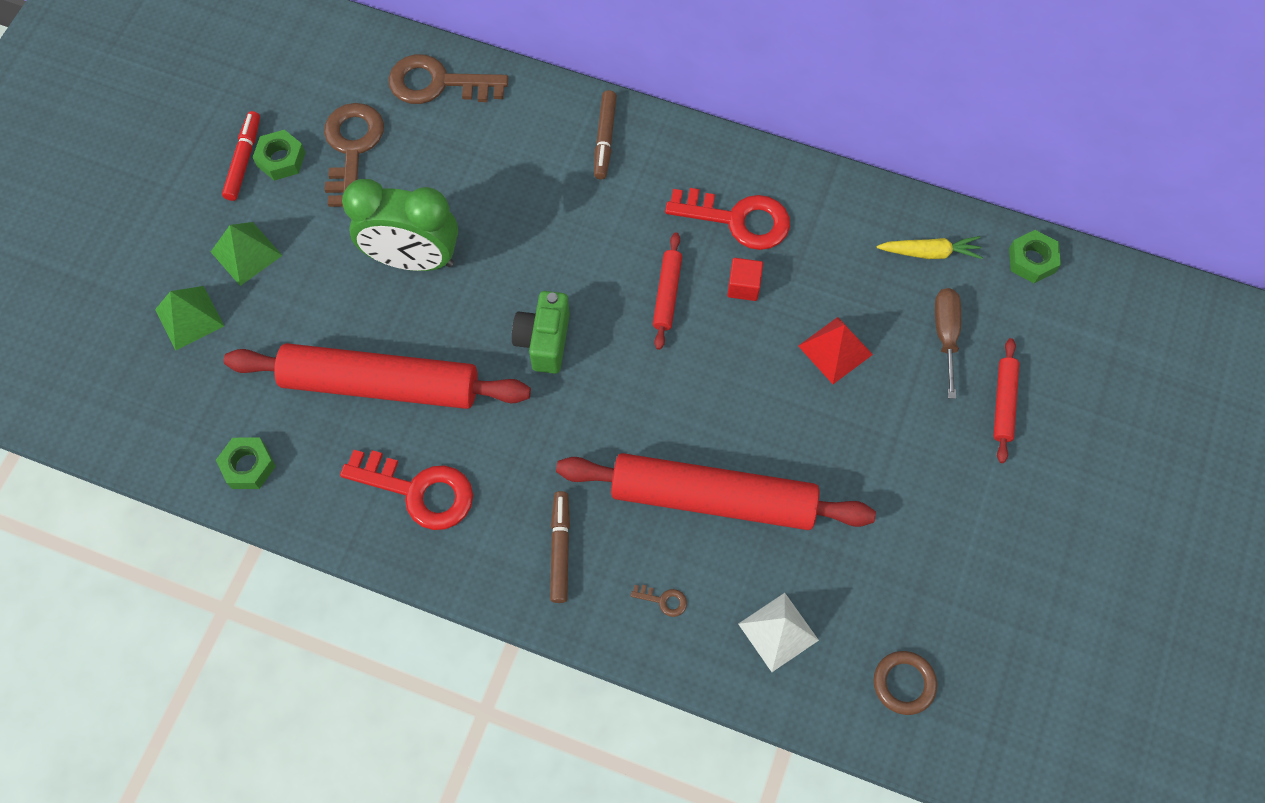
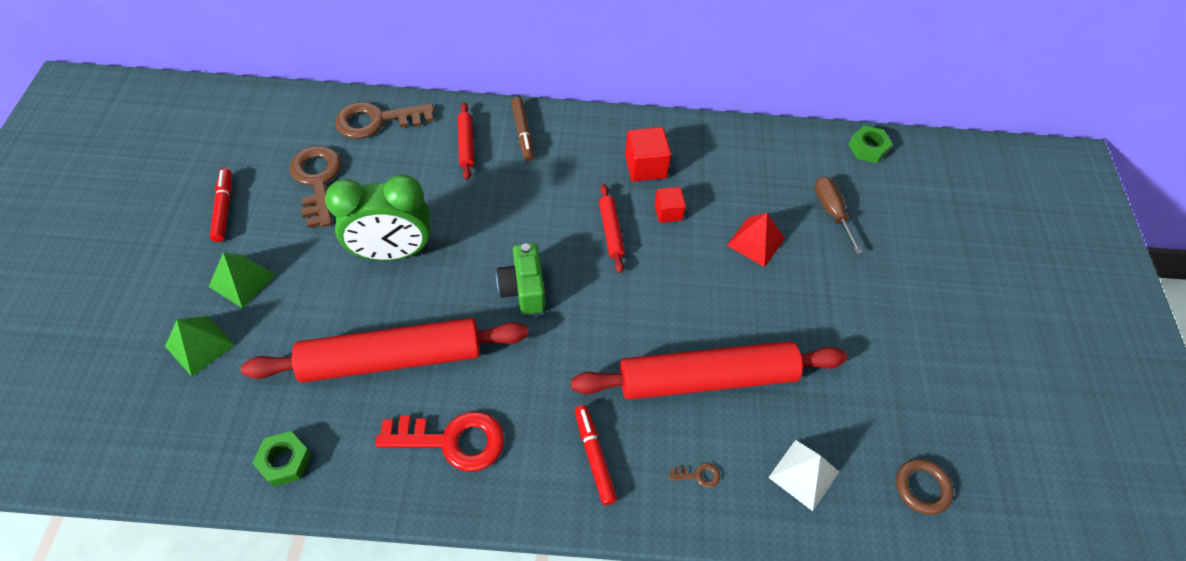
camera: 20 degrees left, 10 degrees down
(281, 159) = (257, 201): green nut -> none
(560, 549) = (594, 456): brown marker -> red marker
(738, 219) = (645, 166): red key -> red cube
(930, 252) = (795, 159): yellow carrot -> none
(1003, 403) = (895, 249): red rolling pin -> red rolling pin (466, 144)

